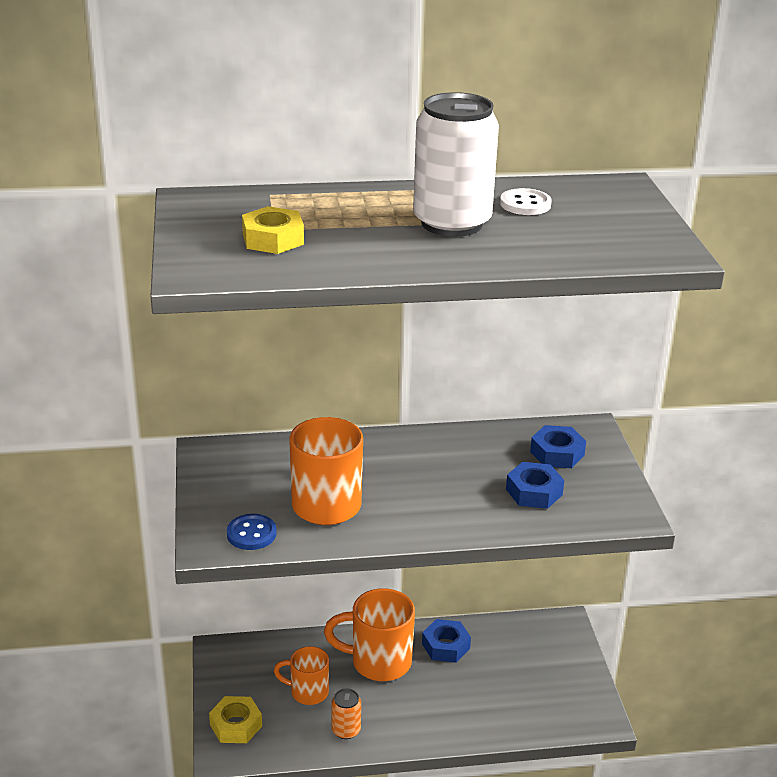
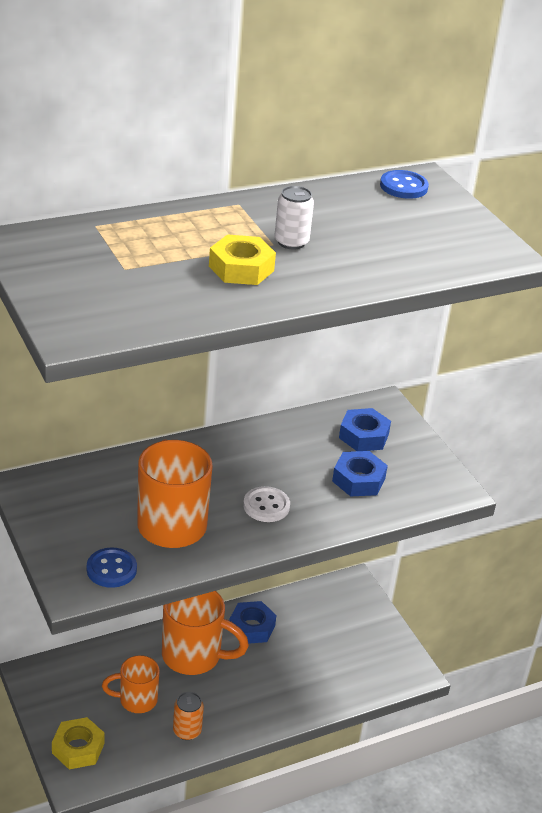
camera: 20 degrees left, 5 degrees up
(273, 239) = (130, 282): yellow nut -> yellow nut (241, 268)
(378, 662) = (194, 656): orange mug -> orange mug turned 150 degrees counterclockwise
(452, 223) = (291, 242): white can -> white can, size x0.45
(525, 204) = (347, 212): white button -> white button (266, 506)
(598, 189) = (403, 186): none -> blue button

